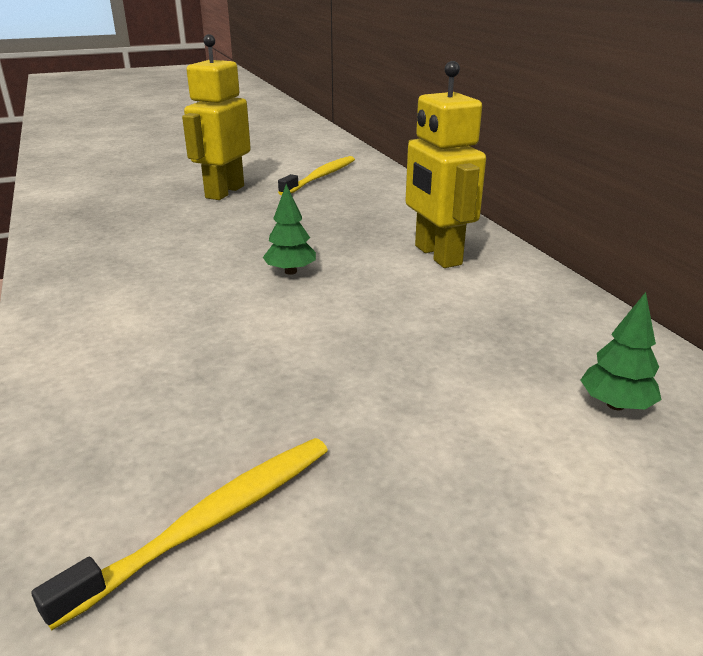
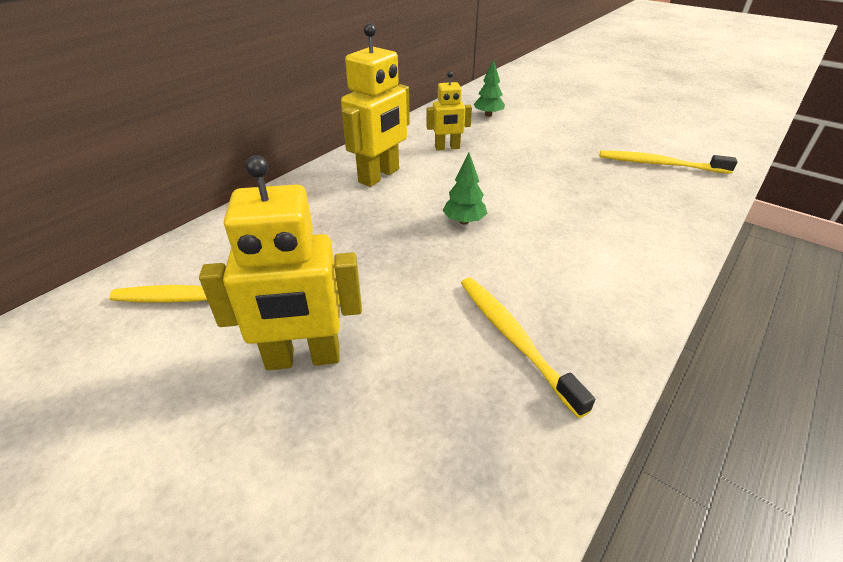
camera: 120 degrees left, 10 degrees up
(129, 245) = (514, 339): none -> yellow toothbrush
(483, 315) = (447, 148): none -> yellow robot

